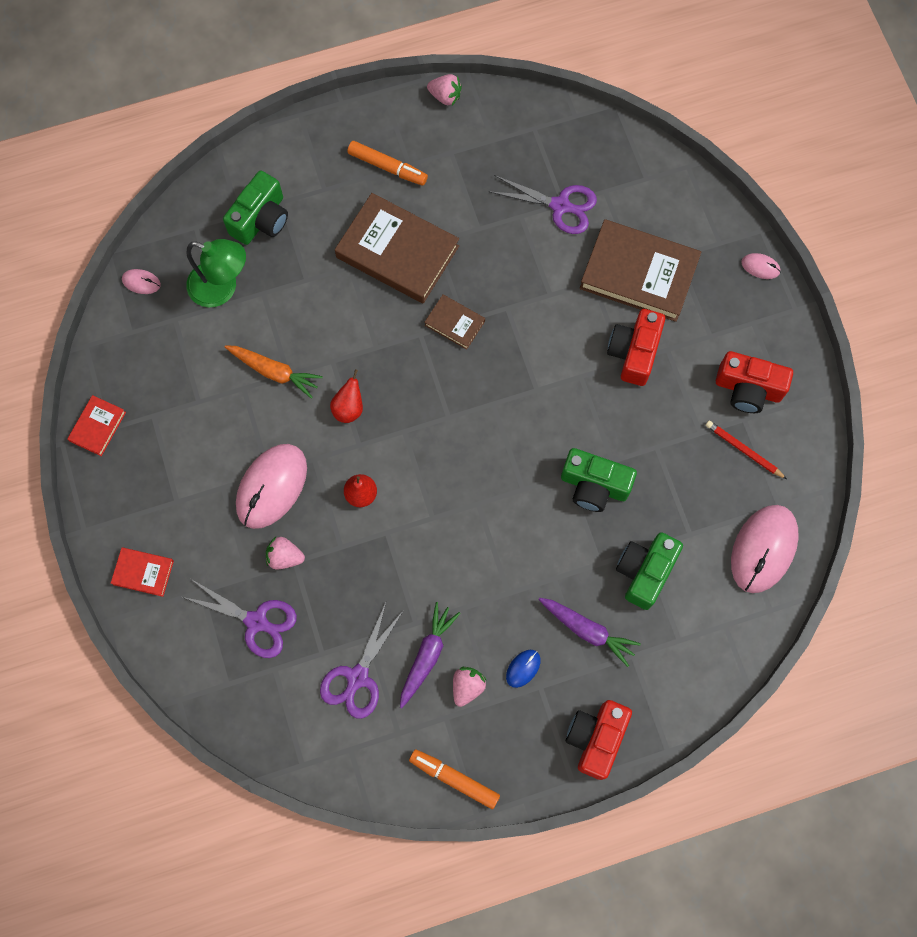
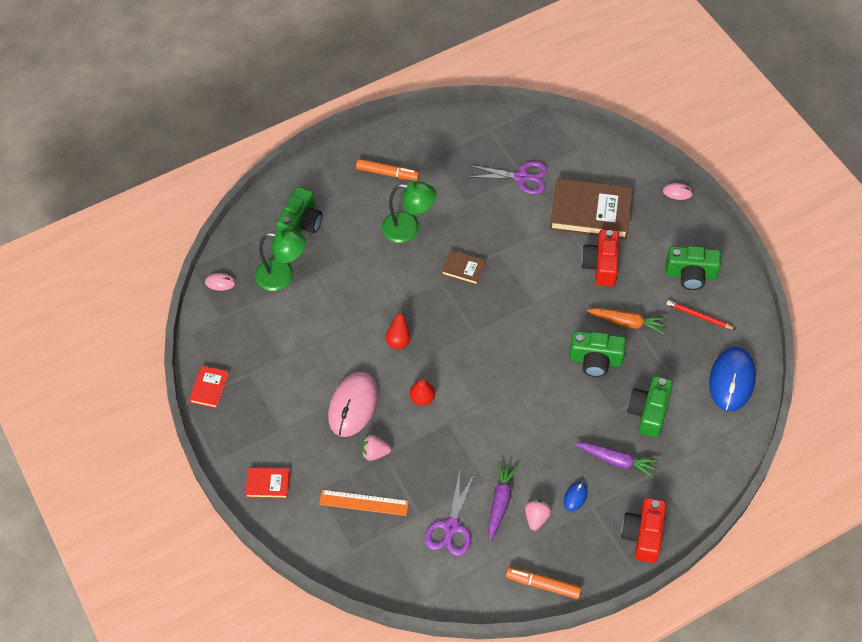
camera: 10 degrees left, 15 degrees down
(256, 621) = (364, 502): purple scissors -> orange ruler
(275, 372) = (336, 326): orange carrot -> orange carrot (627, 322)
(397, 252) = (409, 228): brown book -> green lamp
(445, 96) = (418, 120): pink strawberry -> none
(748, 389) = (690, 274): red camera -> green camera
(763, 549) = (732, 380): pink mouse -> blue mouse

